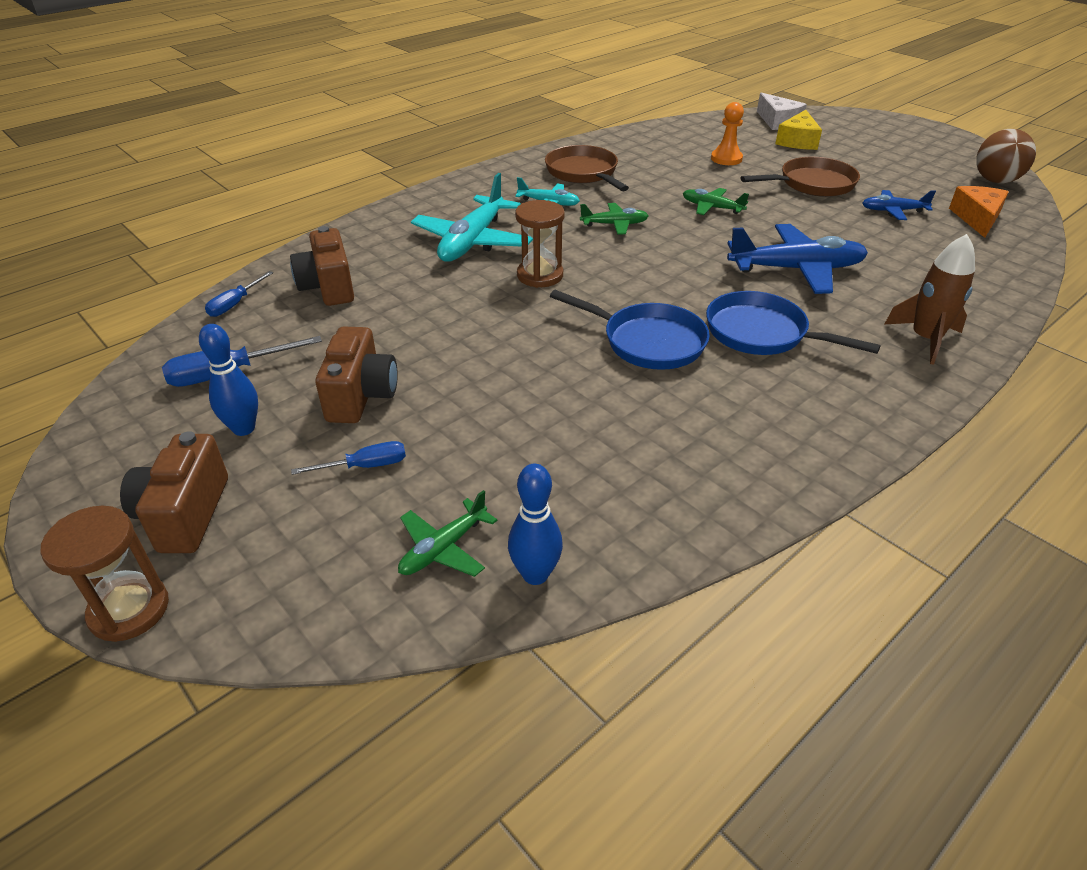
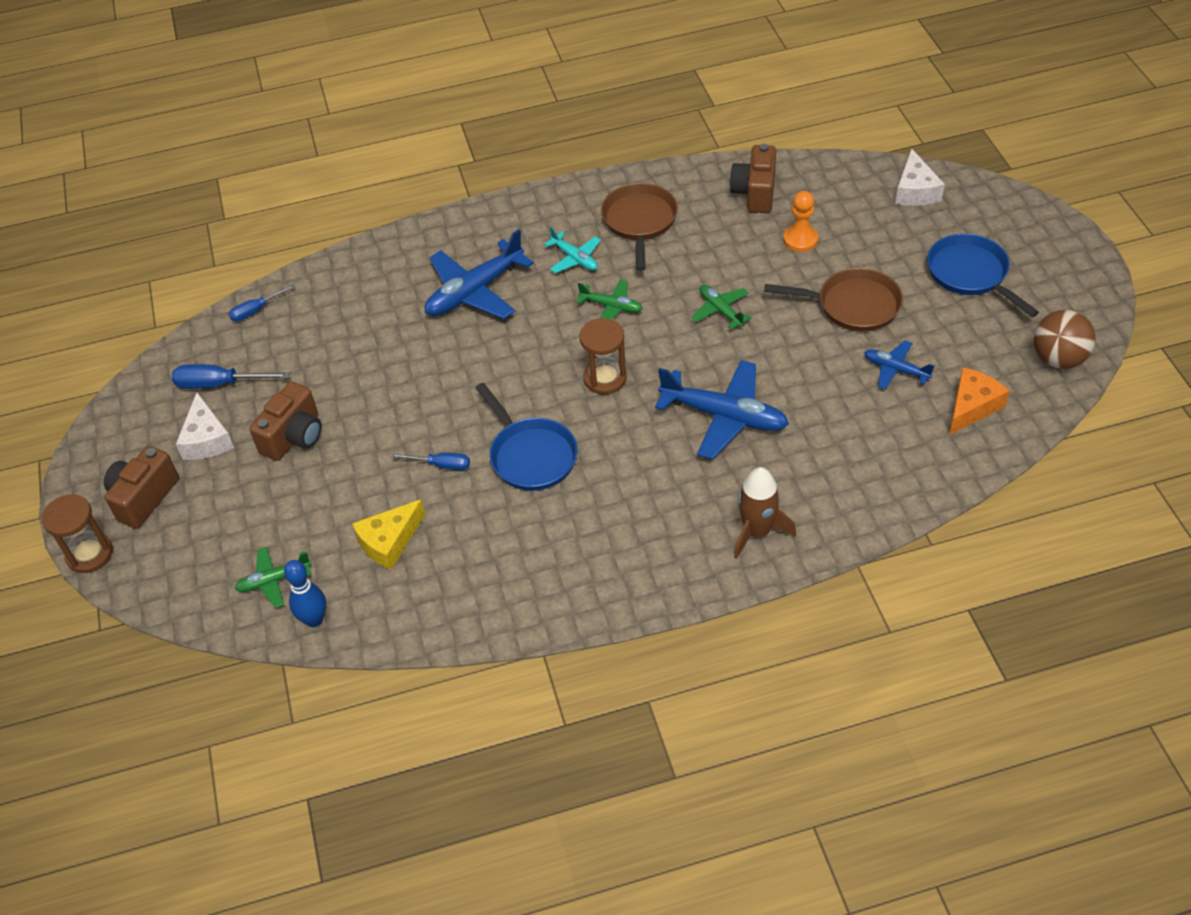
camera: 30 degrees right, 10 degrees up
(244, 428) = (206, 439): blue bowling pin -> white cheese
(328, 287) = (331, 313): brown camera -> brown camera (755, 193)
(365, 466) = (264, 500): blue screwdriver -> blue screwdriver (441, 465)
(472, 242) = (474, 292): turquoise plane -> blue plane
(540, 275) = (501, 352): brown hourglass -> brown hourglass (605, 378)
(762, 333) = (627, 478): blue pan -> blue pan (970, 274)
(797, 141) = (905, 231): yellow cheese -> yellow cheese (389, 542)

